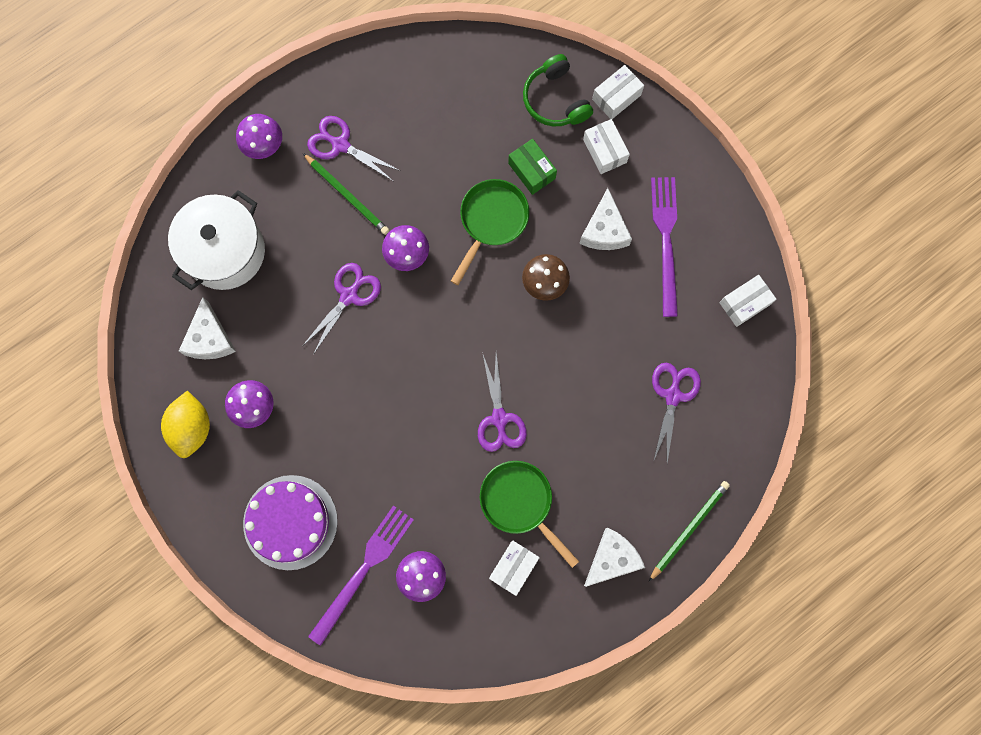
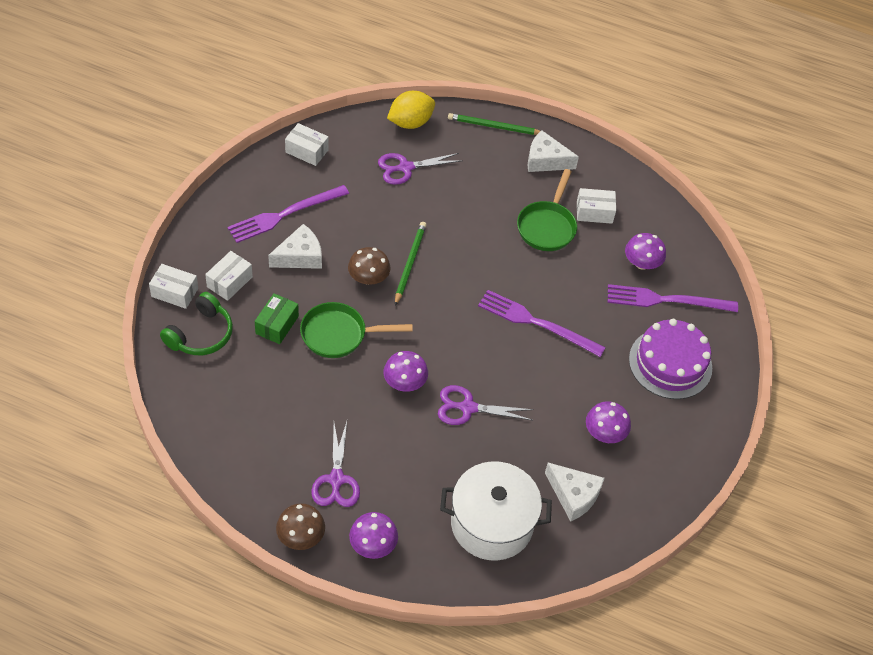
camera: 125 degrees left, 25 degrees down
(192, 427) = (653, 470): yellow lemon -> yellow lemon (410, 122)
(210, 338) = (573, 495): white cheese -> white cheese turned 75 degrees clockwise
(304, 91) = (301, 536): none -> brown mushroom
(347, 195) = (380, 451): green pencil -> green pencil (410, 263)
(406, 417) = (536, 323): none -> purple fork
(499, 418) = (495, 263): purple scissors -> none

